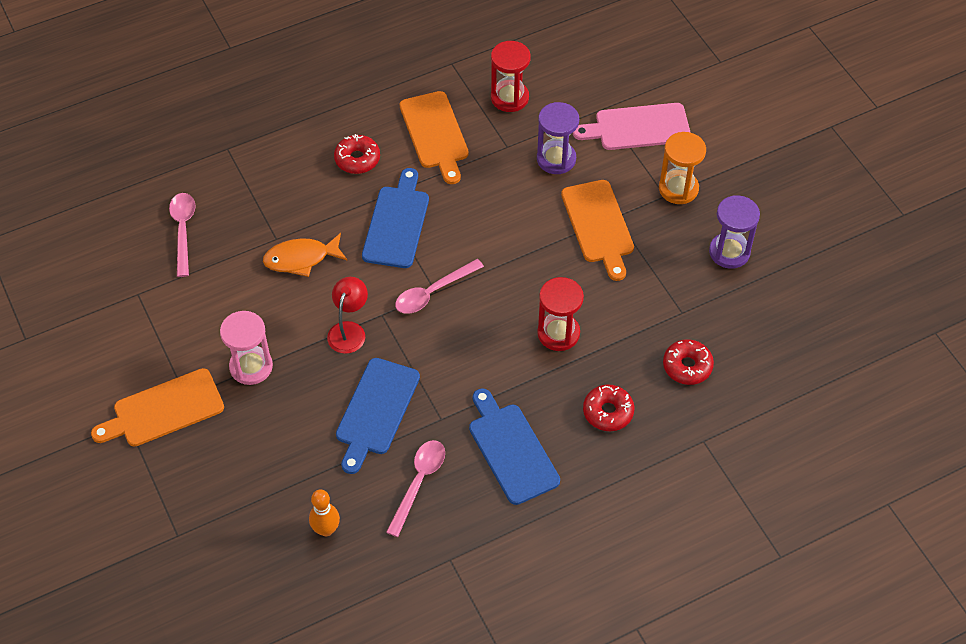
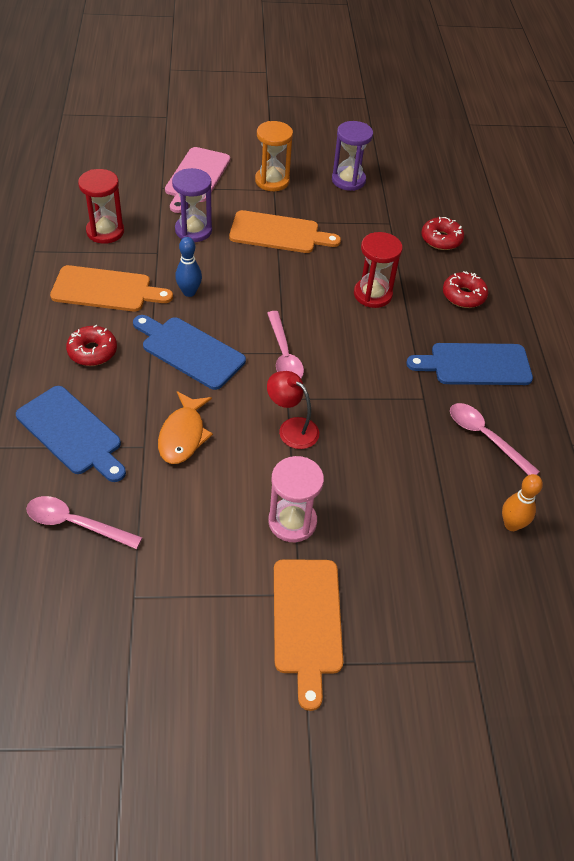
camera: 70 degrees left, 5 degrees down
(376, 411) = (394, 440): blue cutting board -> blue cutting board (72, 433)
(469, 192) = (189, 292): none -> blue bowling pin

